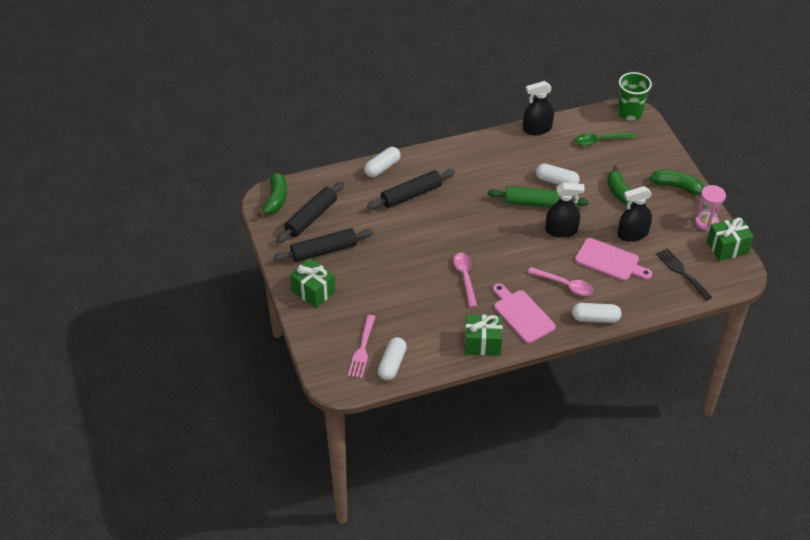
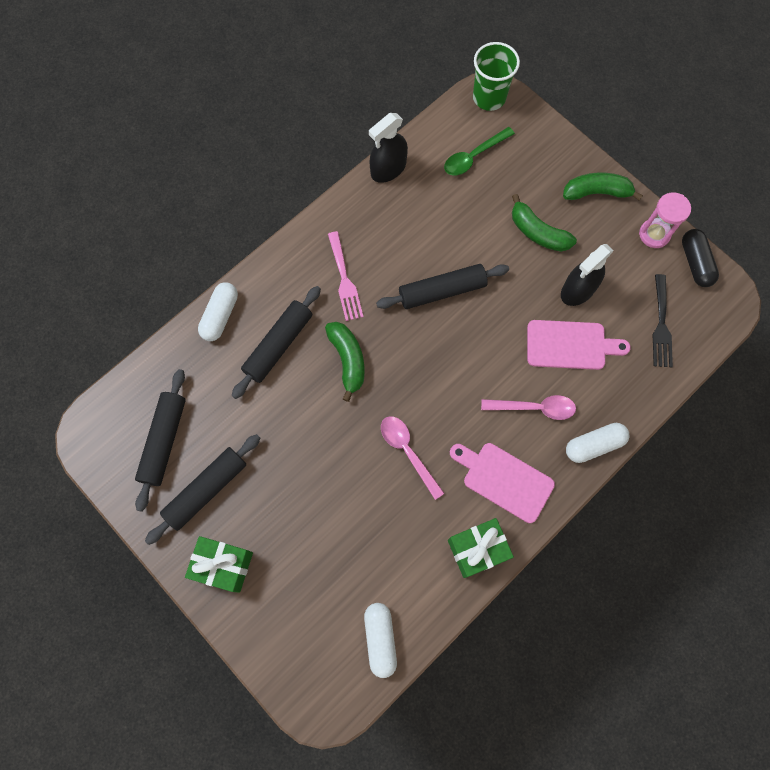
camera: 25 degrees left, 25 degrees up
(275, 199) = (102, 431): green banana -> green banana (348, 360)
(362, 349) = (331, 633): pink fork -> pink fork (344, 280)
(537, 203) = (442, 291): green rolling pin -> black rolling pin
(556, 181) = (450, 245): white capsule -> none
(561, 230) = (491, 322): black spray bottle -> none
(682, 272) = (661, 325): black fork -> black fork turned 120 degrees counterclockwise
(727, 247) = (695, 263): green gift -> black capsule

